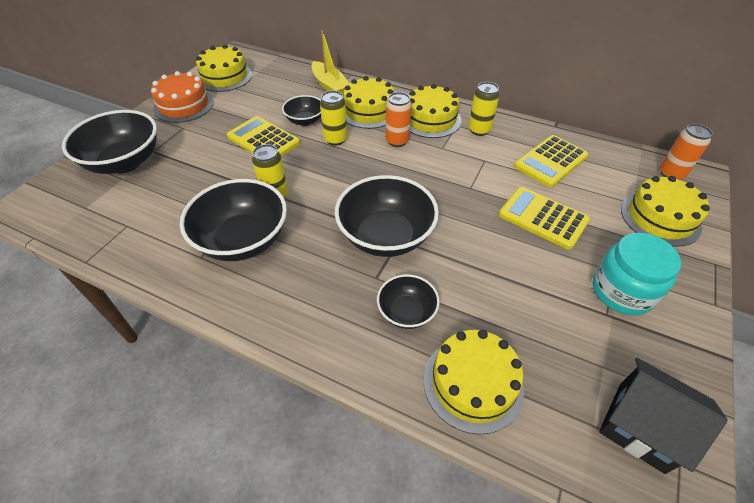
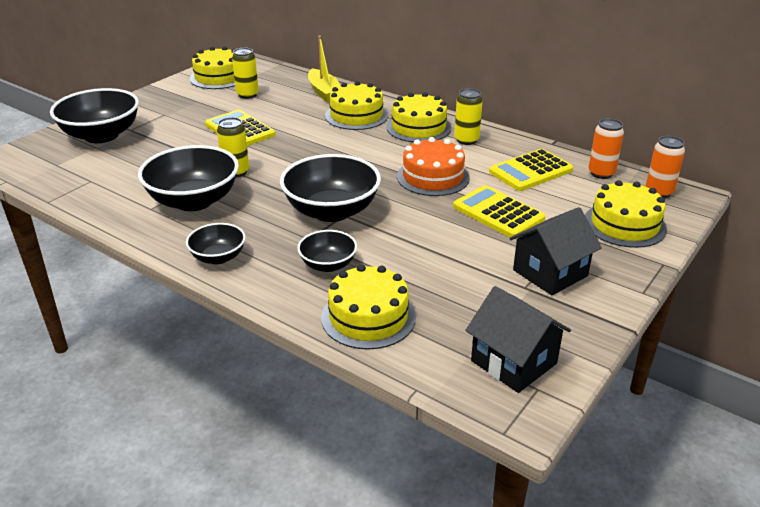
camera: 10 degrees right, 15 degrees down
(183, 105) = (170, 97): orange cake -> orange cake (433, 177)
(305, 121) = (287, 118): black bowl -> black bowl (218, 257)
(335, 139) = (312, 135): yellow can -> yellow can (247, 95)
(397, 141) = (375, 142): orange can -> orange can (601, 173)
(622, 291) = (550, 273): turquoise jar -> black house

